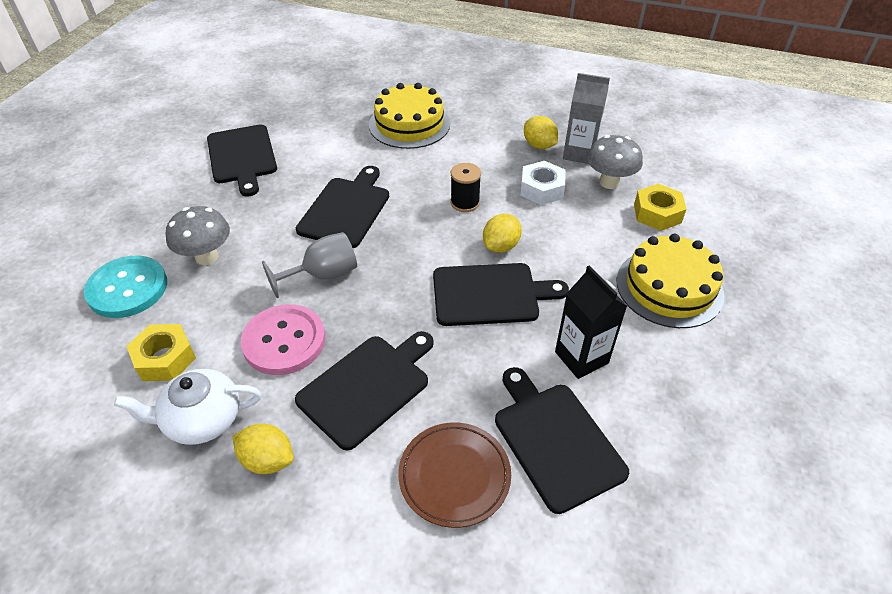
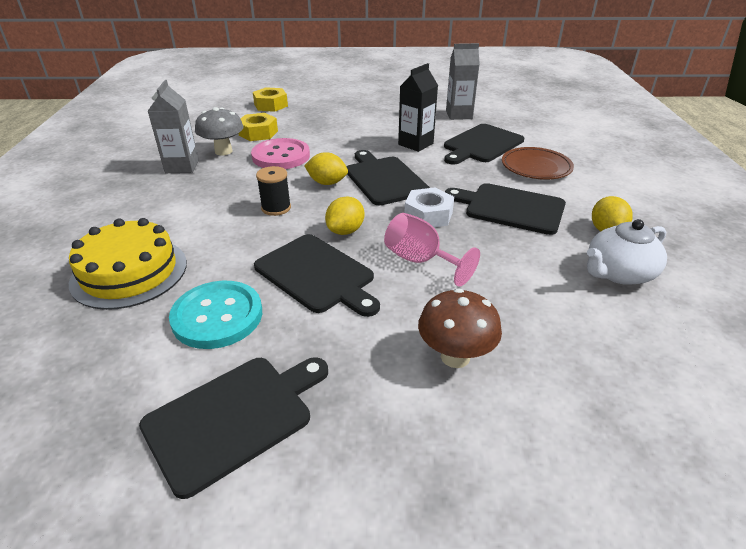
camera: 110 degrees left, 10 degrees down
(127, 288) = (555, 407): turquoise button -> turquoise button (217, 316)
(165, 358) = (597, 322): yellow nut -> yellow nut (271, 105)
(202, 419) = (618, 273): white teapot -> white teapot turned 90 degrees clockwise
(206, 257) = (455, 356): grey mushroom -> brown mushroom
(284, 341) = (510, 258): pink button -> pink button (281, 156)
(323, 275) = (421, 261): grey goblet -> pink goblet
(346, 209) = (317, 275): black cutting board -> black cutting board turned 135 degrees counterclockwise
(539, 145) = (171, 186): yellow lemon -> yellow lemon (345, 231)
(541, 189) = (242, 176): white nut -> white nut (428, 215)
(669, 287) = (335, 125): yellow cake -> none
(691, 463) = (459, 115): none -> grey carton

